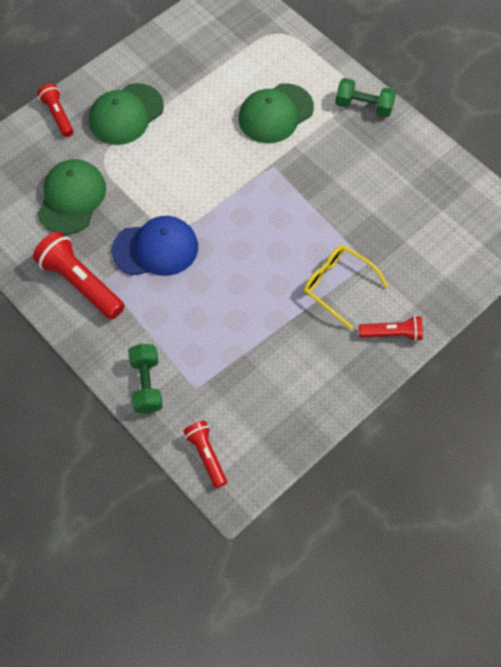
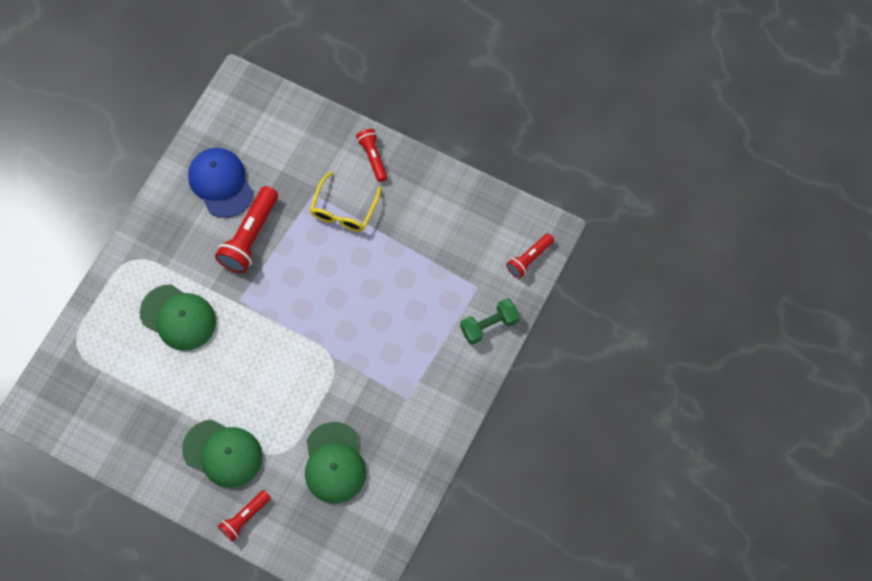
camera: 110 degrees left, 5 degrees up
(71, 198) = (334, 463): green cap -> green cap turned 90 degrees counterclockwise
(80, 283) = (417, 417): red flashlight -> red flashlight (250, 237)
(155, 249) = (361, 368): blue cap -> blue cap (220, 183)
(364, 106) = (145, 243): green dumbbell -> none

